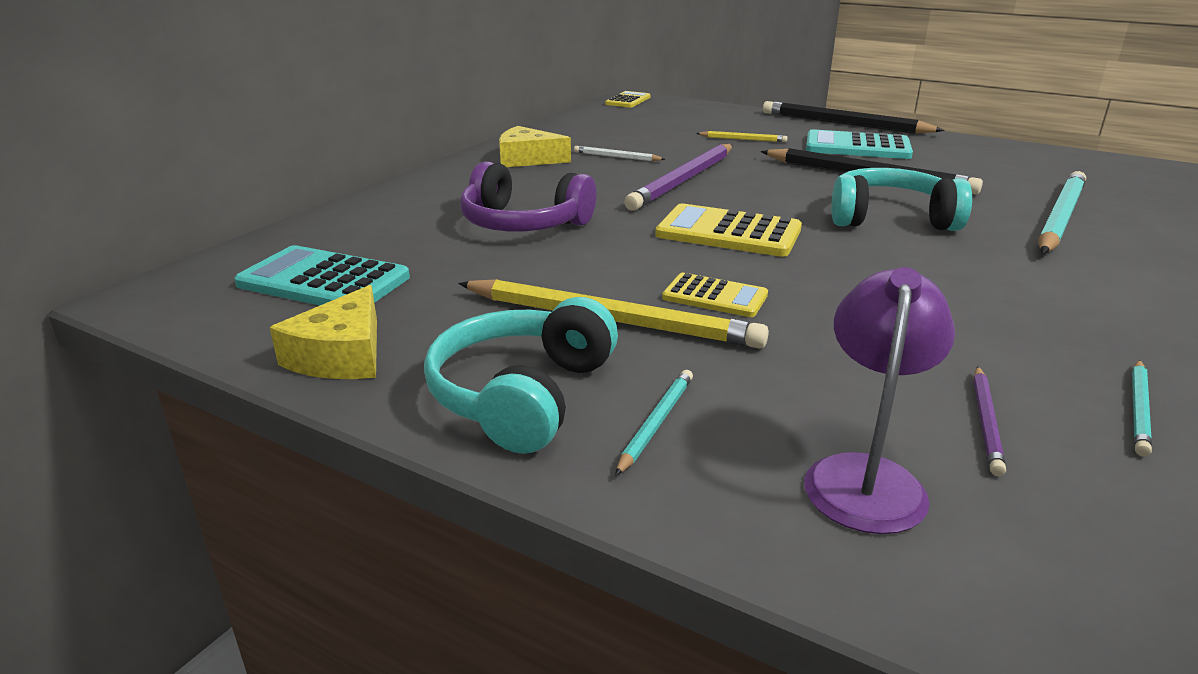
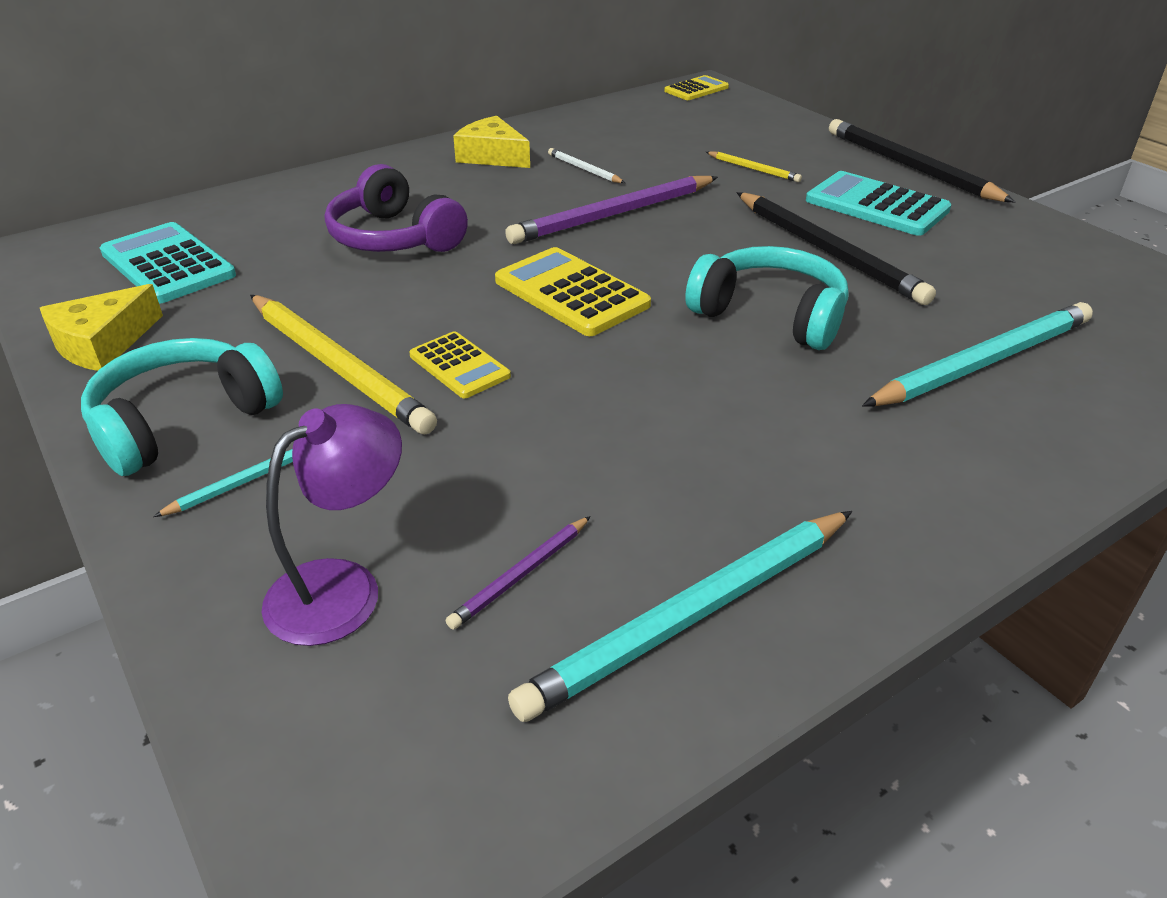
camera: 25 degrees right, 10 degrees up
(1138, 409) = (692, 615): turquoise pencil -> turquoise pencil, size x2.11

